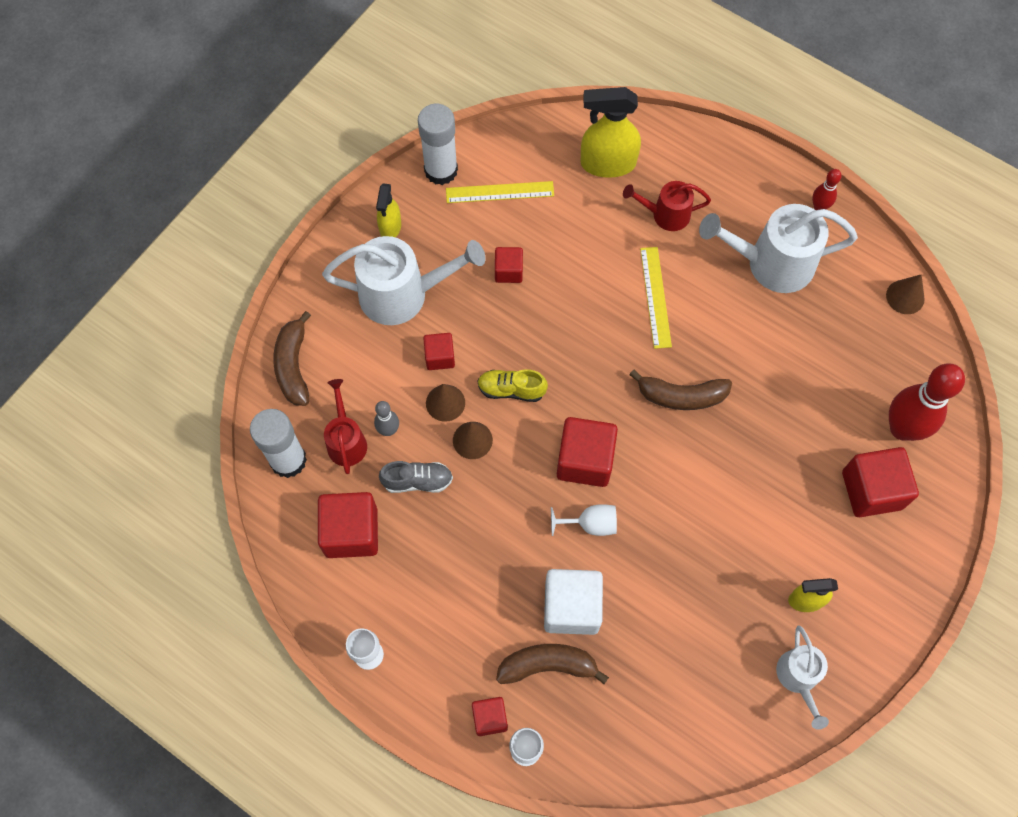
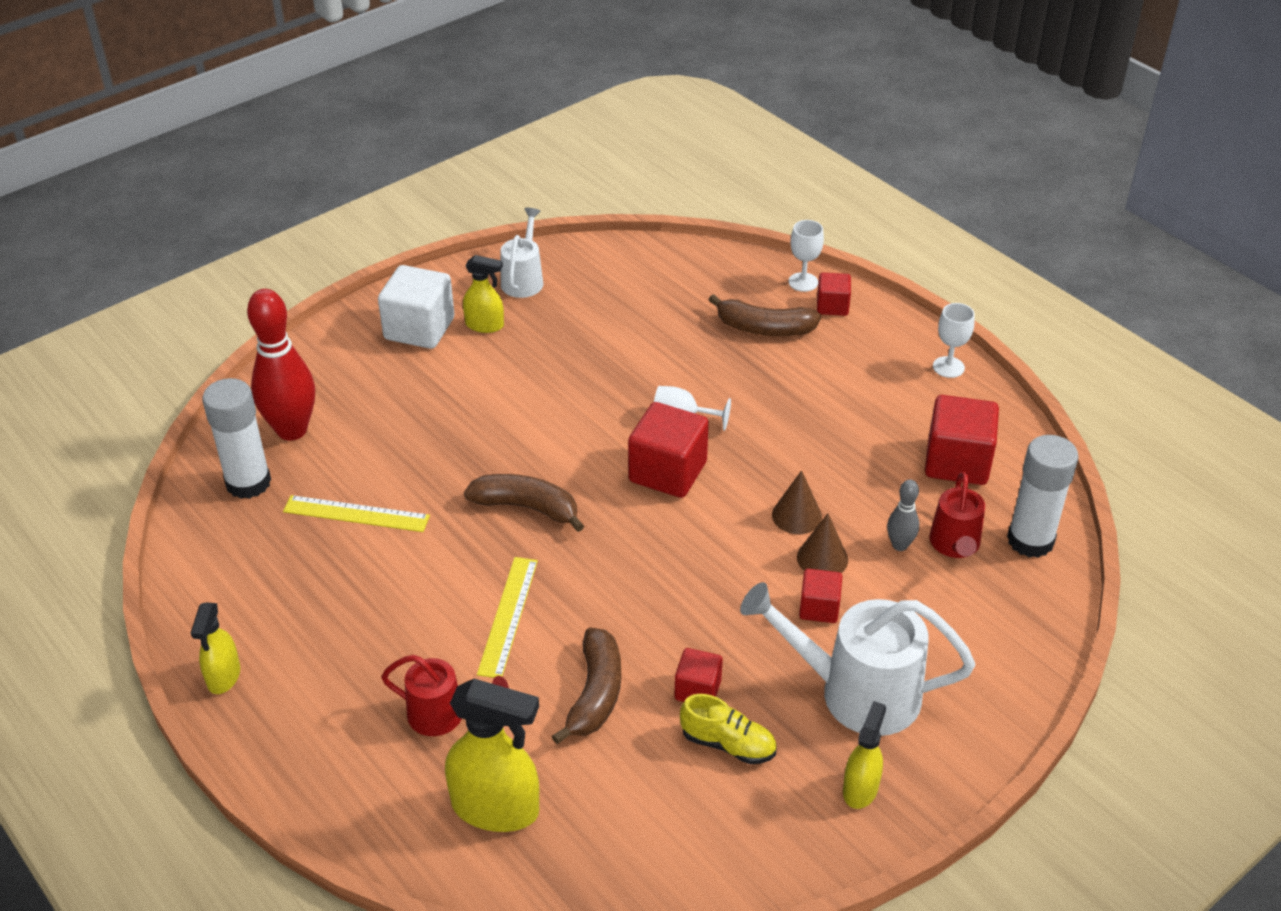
camera: 165 degrees left, 25 degrees down
(293, 365) = (1020, 638): brown banana -> brown banana (595, 694)
(417, 481) = (872, 491): grey shoe -> none
(441, 170) = (763, 859): white glue stick -> white glue stick (248, 483)
(500, 192) = (678, 803): yellow ruler -> yellow ruler (356, 514)
(511, 390) = (734, 555): yellow shoe -> yellow shoe (728, 744)
(571, 607) = (726, 362): white cube -> white cube (419, 329)
(770, 263) = (335, 622): white watering can -> none
(819, 207) = (223, 677): red bowling pin -> yellow spray bottle
(871, 490) = (362, 389): red cube -> none
(905, 297) = (190, 549): brown cone -> none

